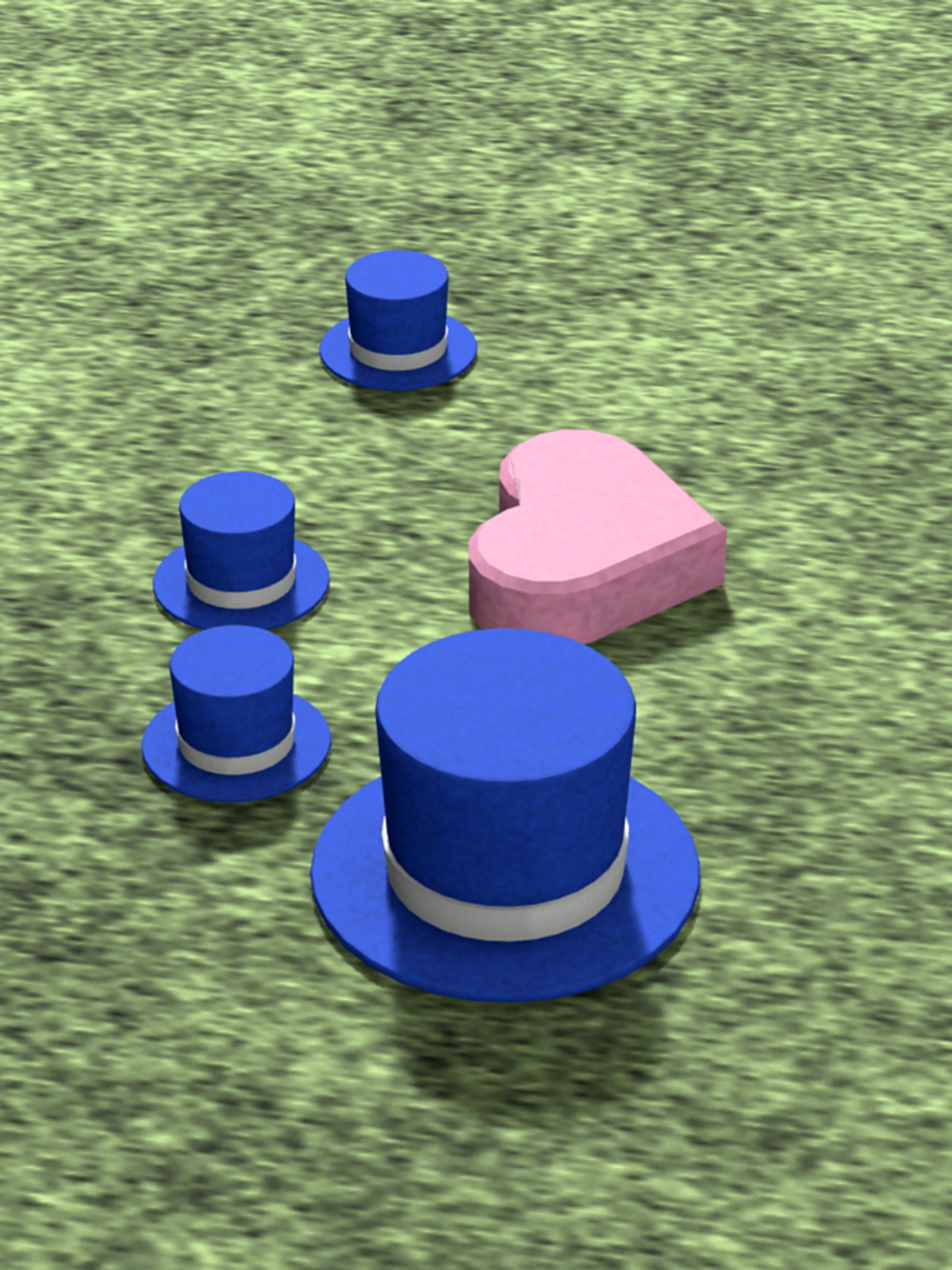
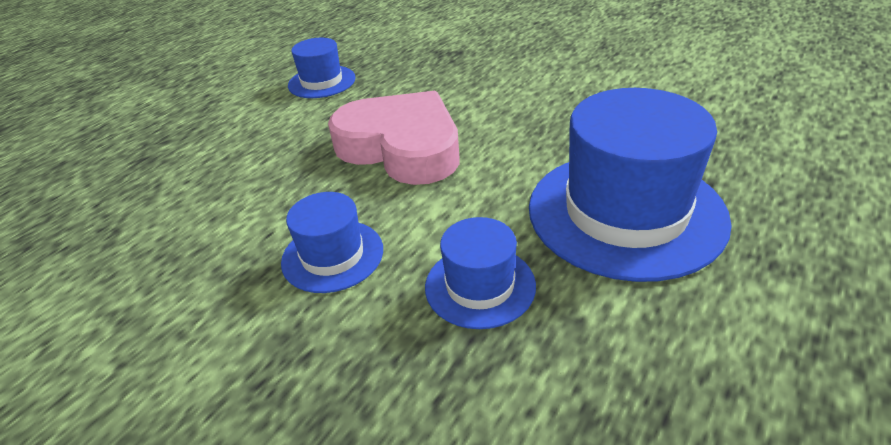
camera: 65 degrees left, 5 degrees up
(398, 350) = (184, 165): blue hat -> blue hat (322, 82)

